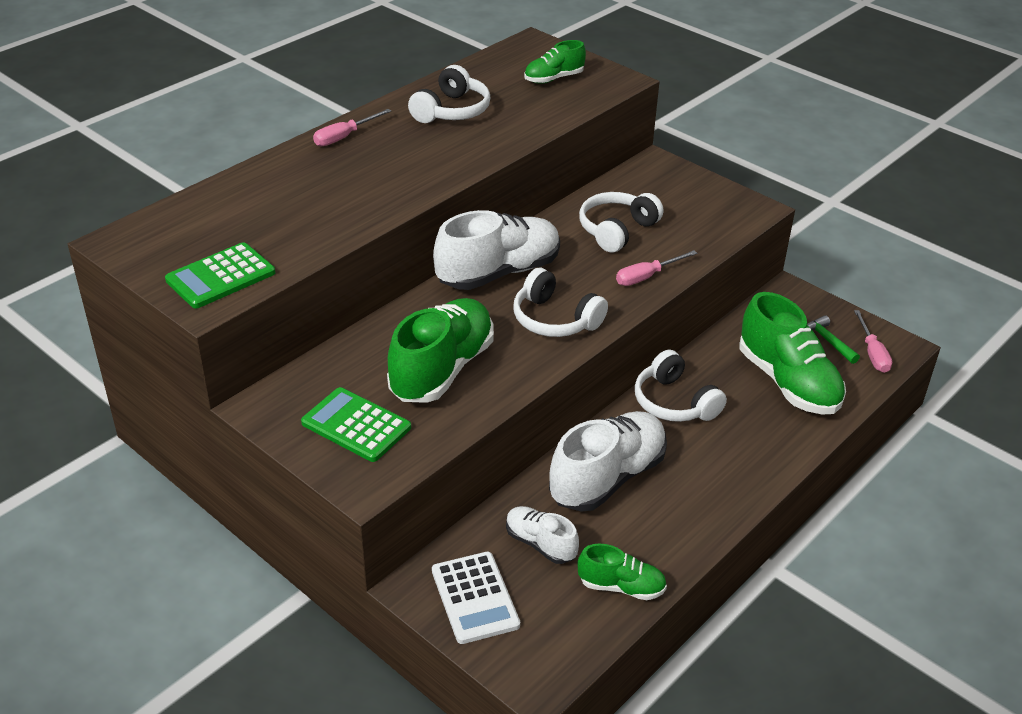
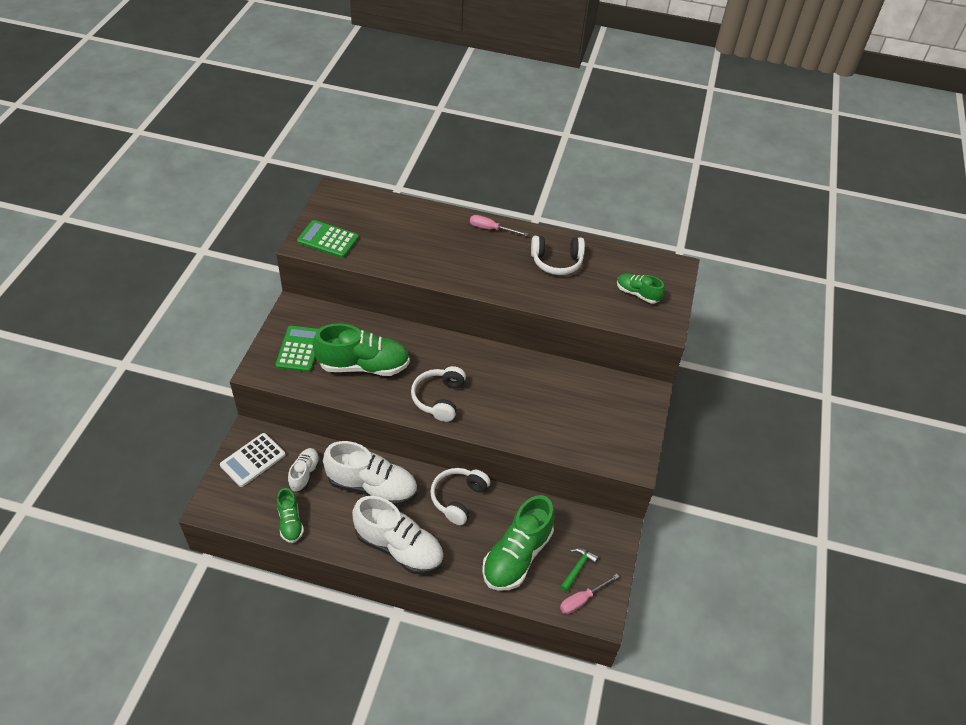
camera: 60 degrees right, 10 degrees up
(499, 272) = (467, 356): white shoe -> white shoe (399, 547)
(617, 230) = (552, 397): white headphones -> none
(646, 276) = (512, 429): pink screwdriver -> none

